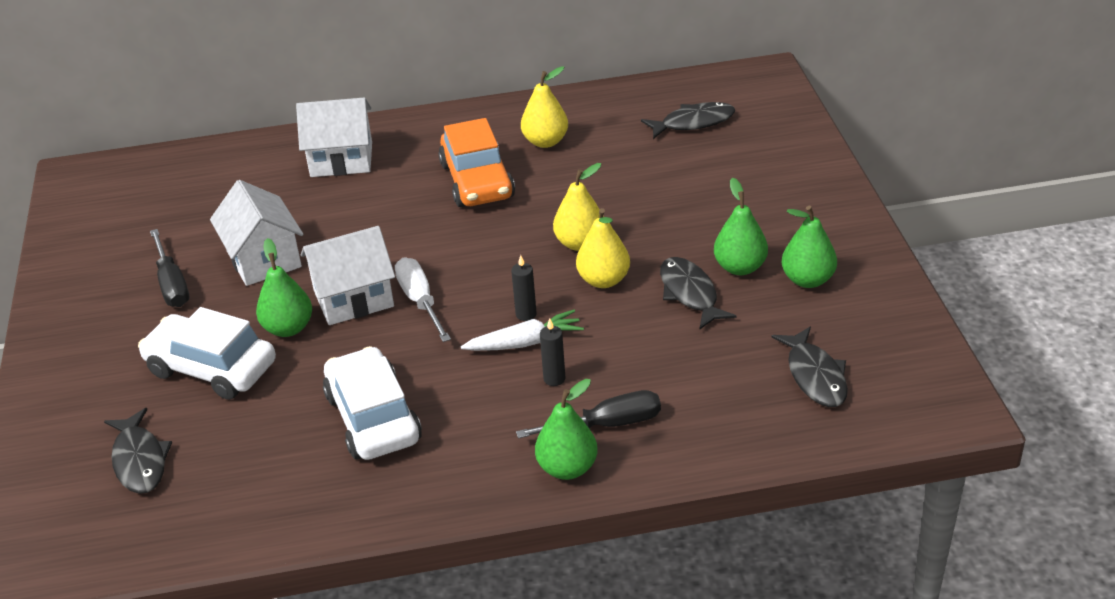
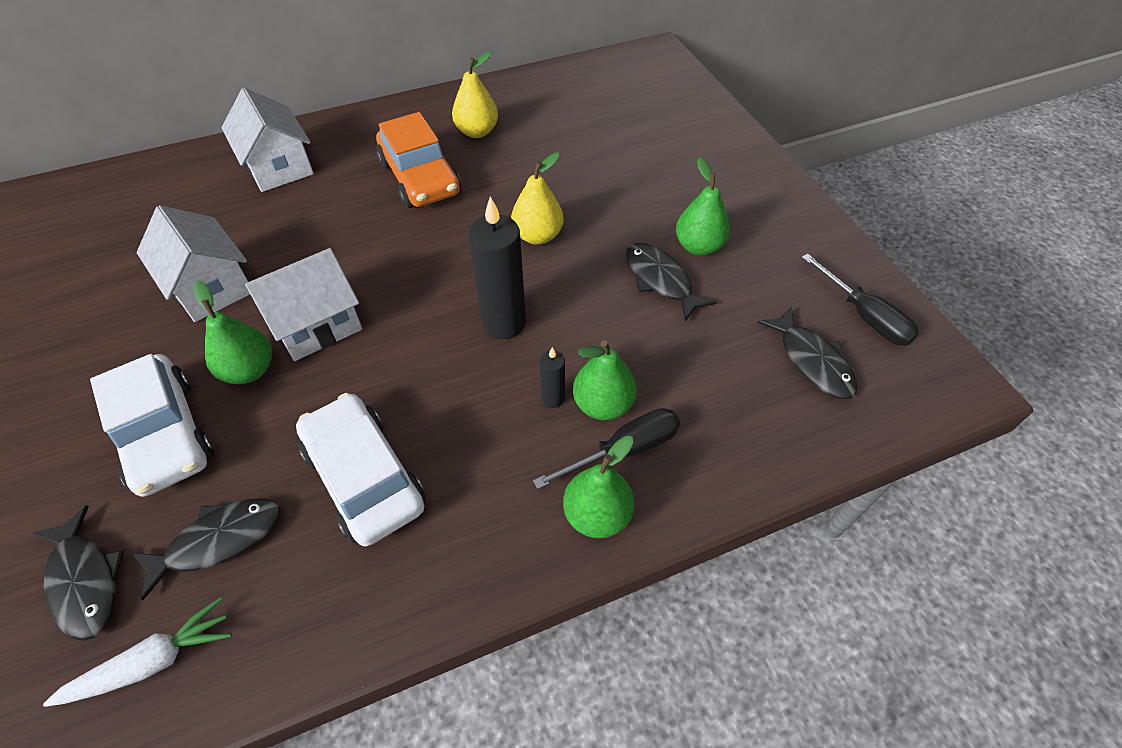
camera: 15 degrees left, 15 degrees up
(172, 284) = (109, 329): black screwdriver -> black screwdriver (864, 316)
(211, 368) = (165, 434): white car -> white car turned 135 degrees counterclockwise
(341, 160) = (278, 167): white house -> white house turned 75 degrees clockwise
(420, 301) = (389, 320): white screwdriver -> none
(524, 342) = (510, 357): white carrot -> white carrot (152, 662)
(526, 314) = (504, 323): black candle -> black candle, size x2.03
(603, 280) = (572, 274): yellow pear -> none
(693, 123) = (608, 103): black fish -> black fish (219, 541)
(807, 280) = (766, 253): green pear -> green pear (603, 404)

